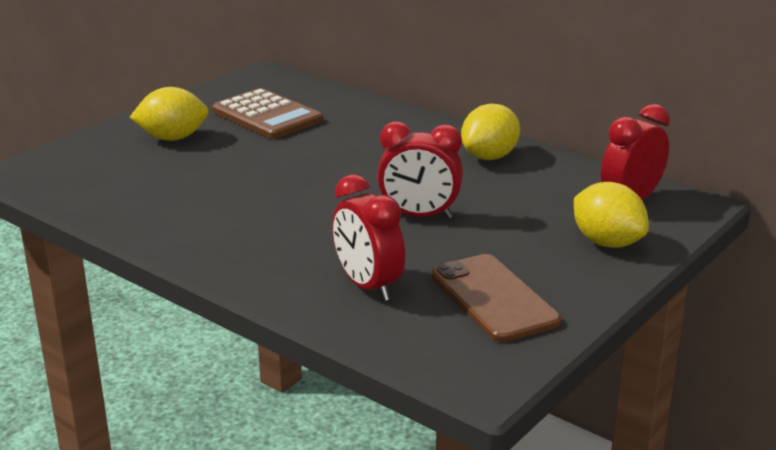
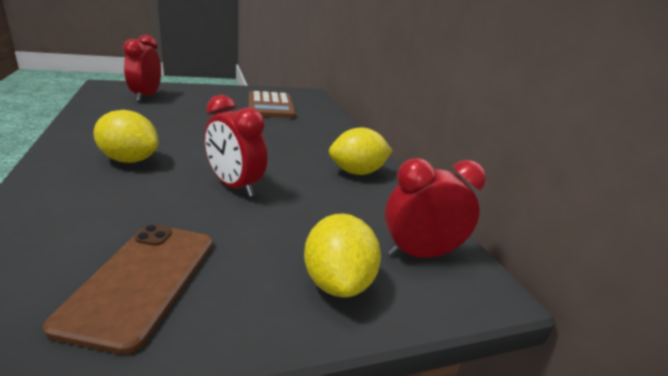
camera: 30 degrees right, 0 degrees up
(172, 138) = (204, 98): yellow lemon -> yellow lemon (129, 160)
(368, 286) = (90, 216): red clock -> red clock (146, 96)

